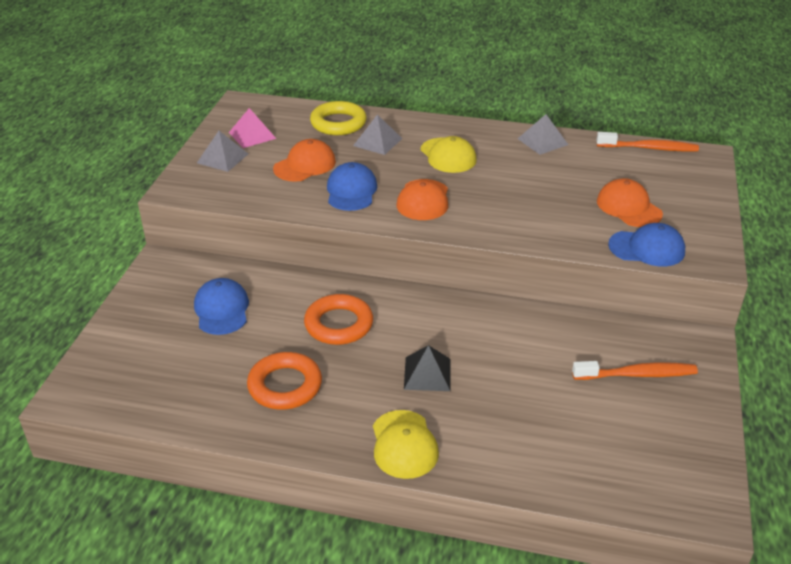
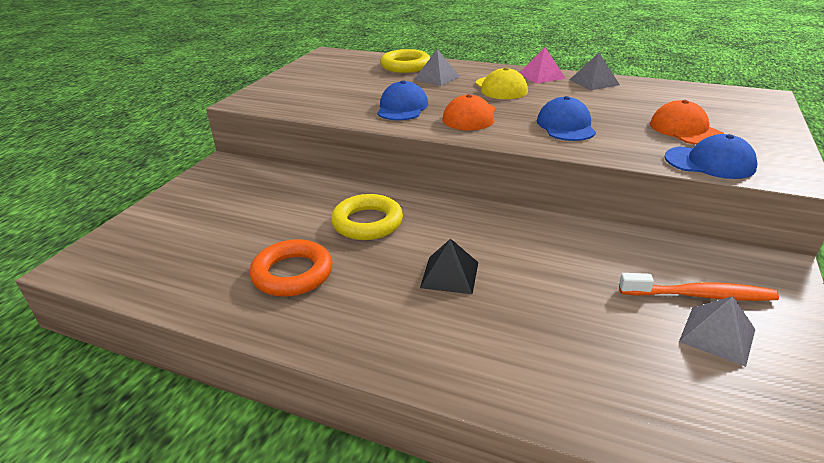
camera: 10 degrees right, 5 degrees down
(222, 158) = (295, 83): grey pyramid -> grey pyramid (717, 335)
(222, 310) = (258, 203): blue cap -> blue cap (565, 126)
(252, 135) = (327, 71): pink pyramid -> pink pyramid (541, 76)
(305, 165) = (365, 90): orange cap -> none
(339, 324) = (367, 223): orange ring -> yellow ring
(404, 444) = (406, 347): yellow cap -> none
(649, 148) = (703, 89): orange toothbrush -> none

